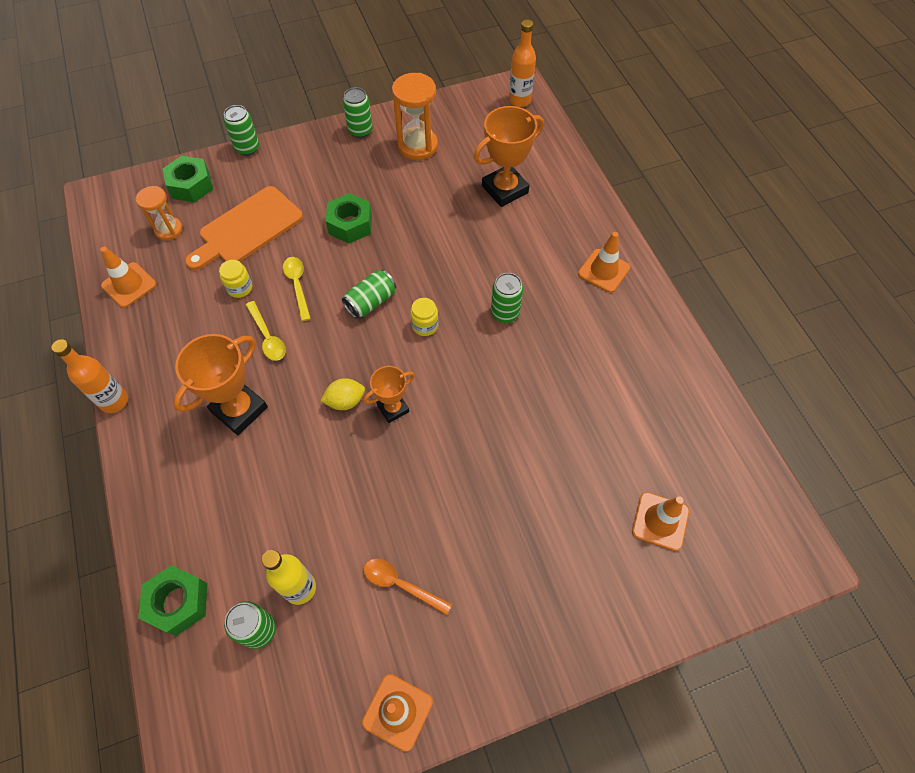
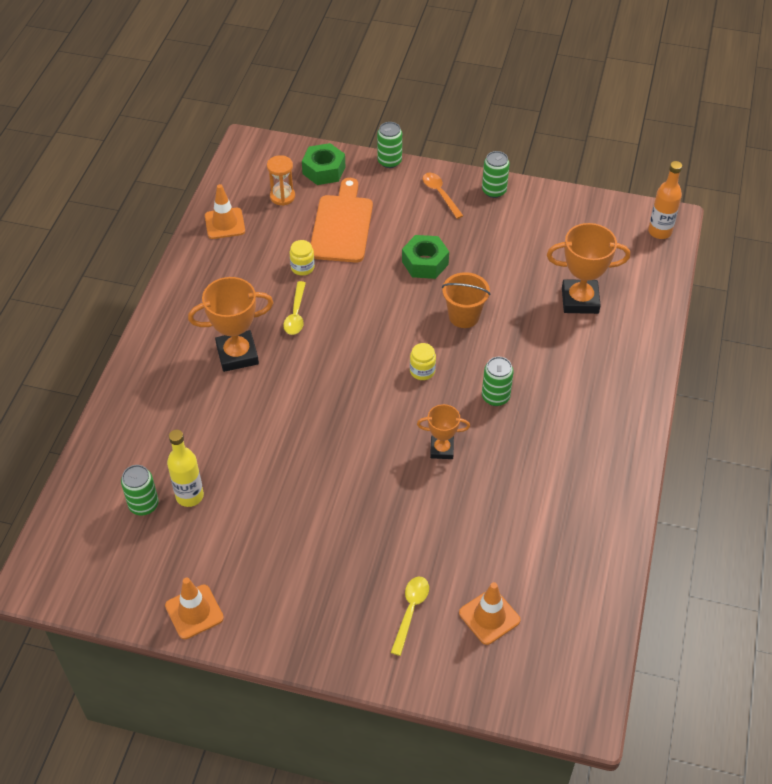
camera: 35 degrees right, 10 degrees down
(114, 401) = (157, 301): orange bottle -> none
(178, 602) = (106, 456): green nut -> none
(247, 228) = (342, 225): orange cutting board -> orange cutting board turned 105 degrees clockwise
(297, 285) = (347, 288): yellow spoon -> yellow spoon (410, 611)
(345, 401) = (317, 392): yellow lemon -> none
(371, 302) = (394, 330): green can -> none
(393, 408) = (348, 417): orange trophy -> orange trophy (442, 449)
(401, 584) = (259, 536): orange spoon -> orange spoon (440, 194)
(417, 146) = (533, 227): orange hourglass -> none
(421, 255) = (464, 316): none -> orange bucket
(603, 271) = (611, 410): orange traffic cone -> none

